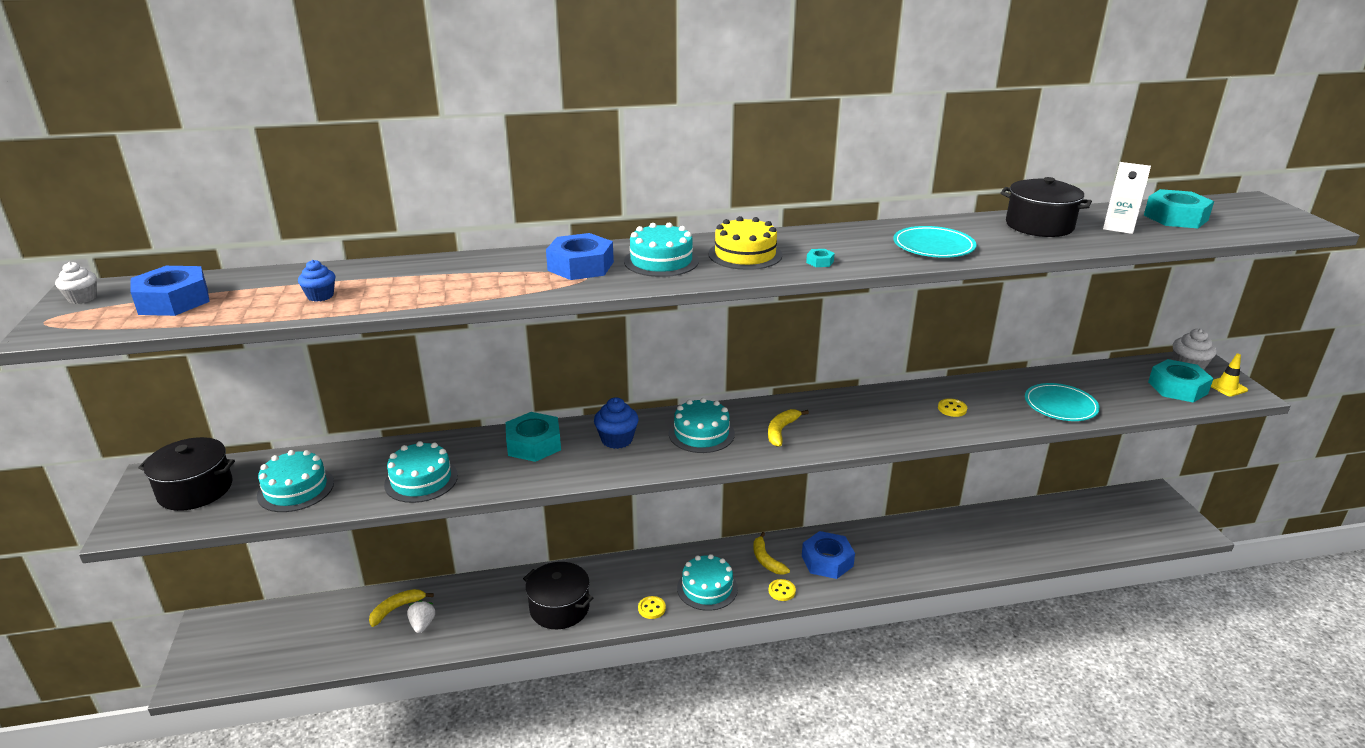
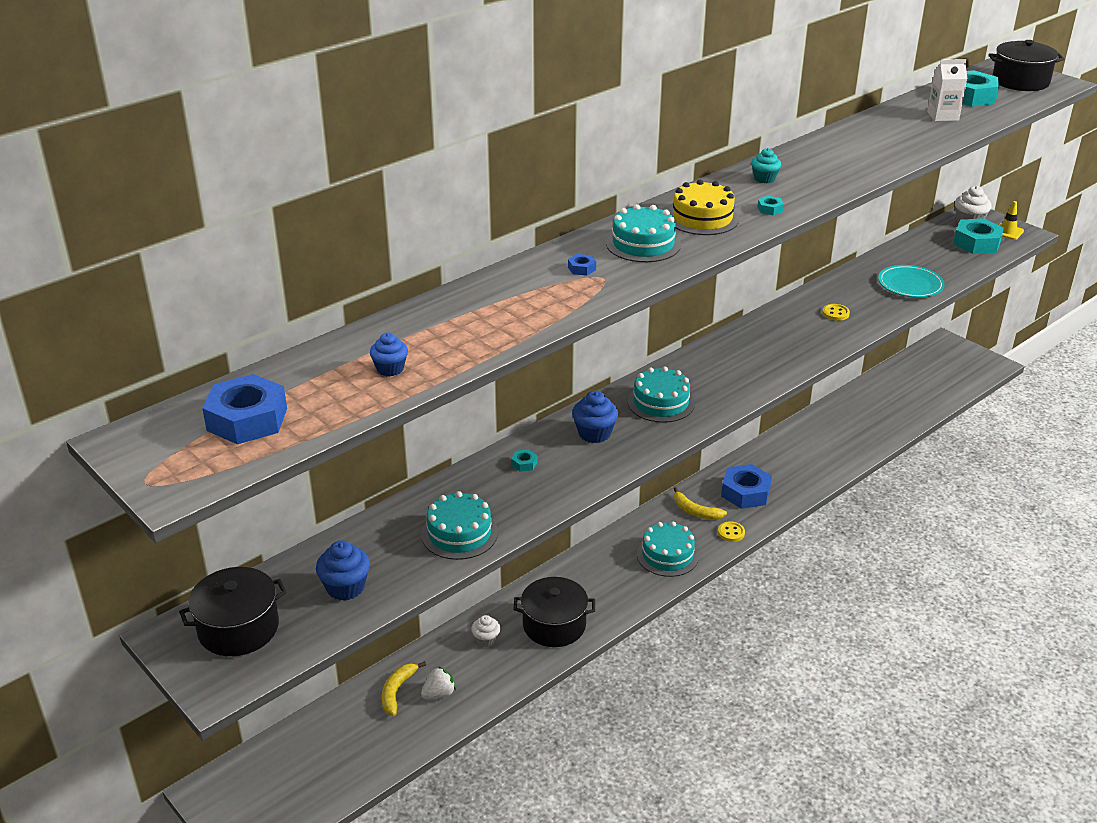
camera: 30 degrees left, 5 degrees up
(82, 298) = (139, 448): white cupcake -> white cupcake (486, 640)
(296, 489) = (345, 587): turquoise cake -> blue cupcake
(422, 624) = (439, 694): white strawberry -> white strawberry turned 90 degrees clockwise
(534, 444) = (524, 463): turquoise nut -> turquoise nut, size x0.42
(580, 266) = (581, 268): blue nut -> blue nut, size x0.42
(651, 608) = (636, 592): yellow button -> none
(781, 431) = (723, 377): yellow banana -> none
(851, 238) = (764, 179): none -> turquoise cupcake
(933, 246) = (835, 170): turquoise plate -> none
(1039, 226) = (887, 129): black pot -> black pot (1020, 81)

